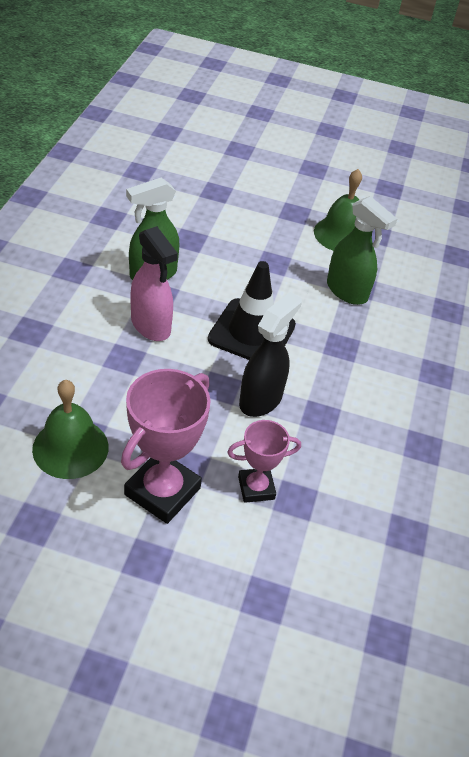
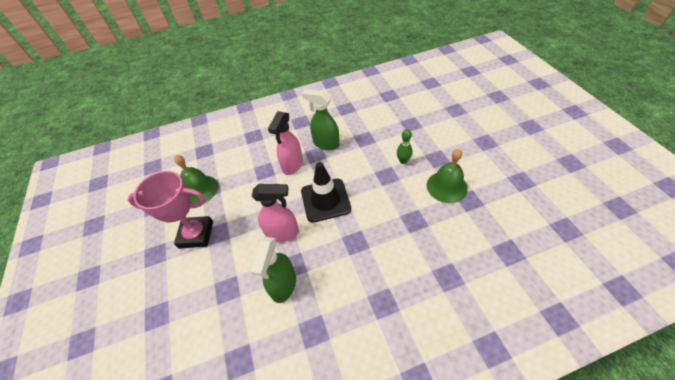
camera: 65 degrees right, 5 degrees up
(256, 488) = (222, 268): pink trophy -> none
(261, 399) = (282, 233): black spray bottle -> pink spray bottle
(267, 236) = (403, 161): none -> green bowling pin
(347, 291) = (402, 218): green spray bottle -> green spray bottle (283, 285)

